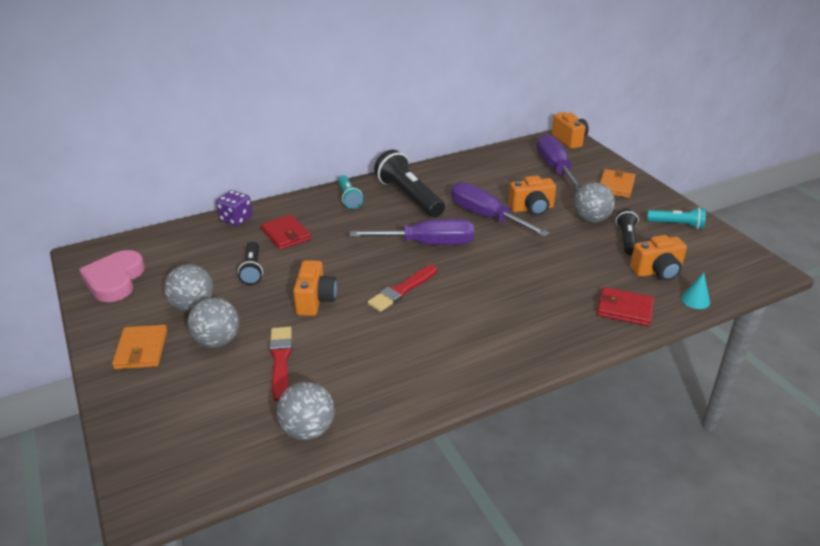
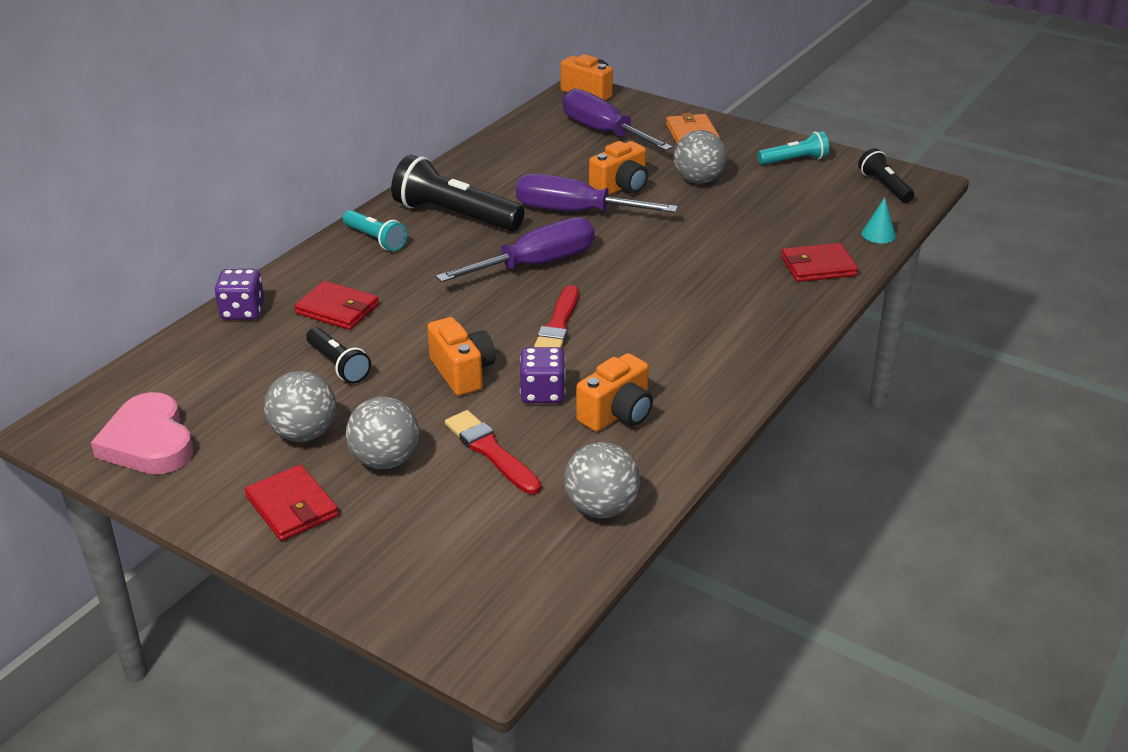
camera: 30 degrees left, 0 degrees up
(141, 350) = (292, 506): orange wallet -> red wallet
(349, 333) = (542, 393): none -> purple dice
(626, 239) = (756, 191): black flashlight -> black flashlight (884, 186)
(657, 271) = (817, 217): orange camera -> orange camera (617, 414)

